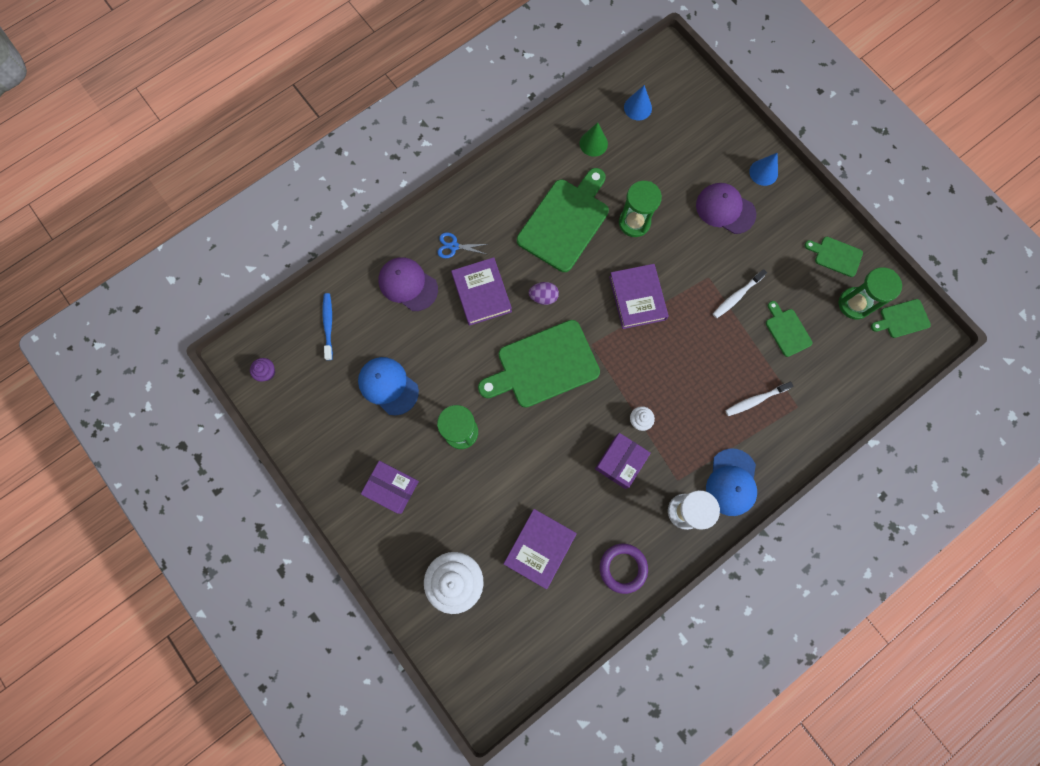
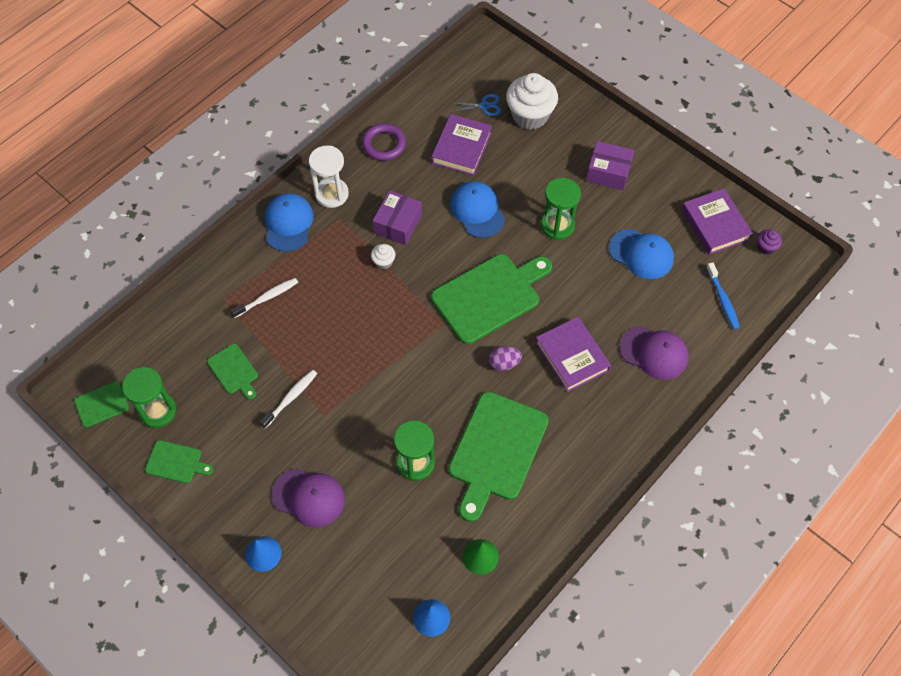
camera: 170 degrees right, 15 degrees down
(454, 246) = (616, 401): blue scissors -> blue scissors (484, 106)
(537, 464) = (477, 211): none -> blue cap
(637, 298) = (401, 379): purple book -> purple book (715, 224)

